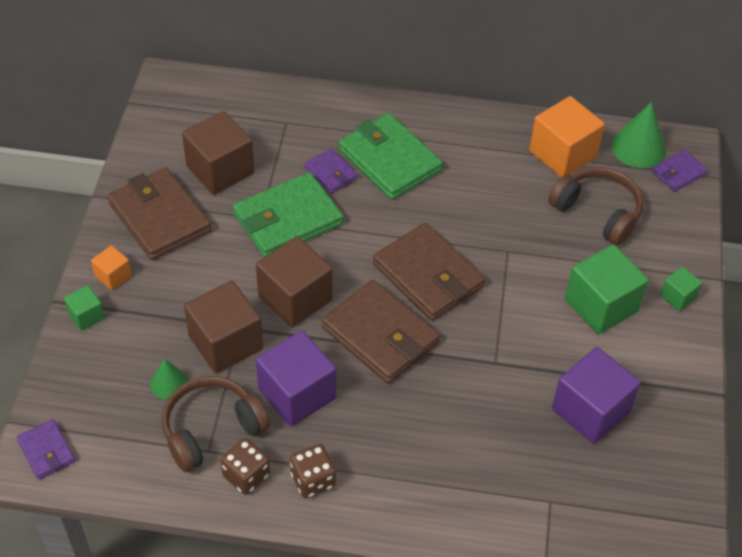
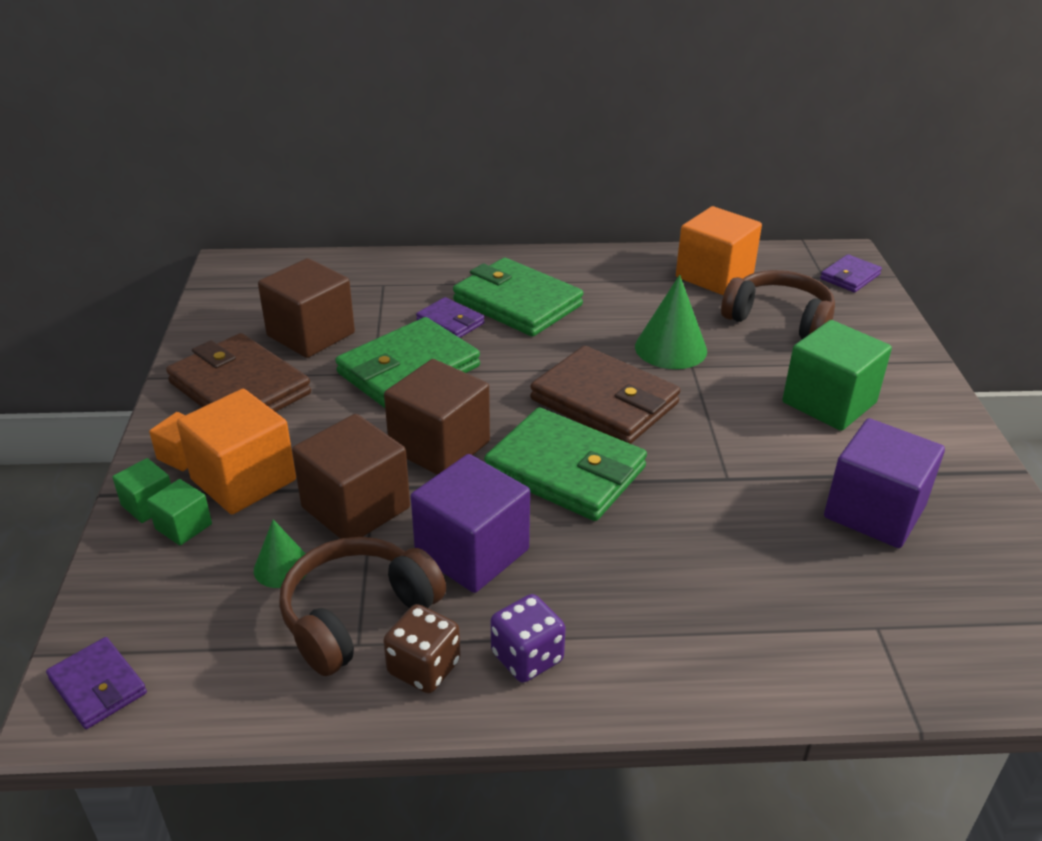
camera: 10 degrees left, 15 degrees down
(152, 305) = (243, 480): none -> orange cube
(313, 480) = (527, 657): brown dice -> purple dice
(380, 335) = (565, 470): brown wallet -> green wallet
(638, 147) = (794, 262): green cone -> green cone (670, 348)
(678, 297) = (914, 383): green cube -> green cube (183, 526)

